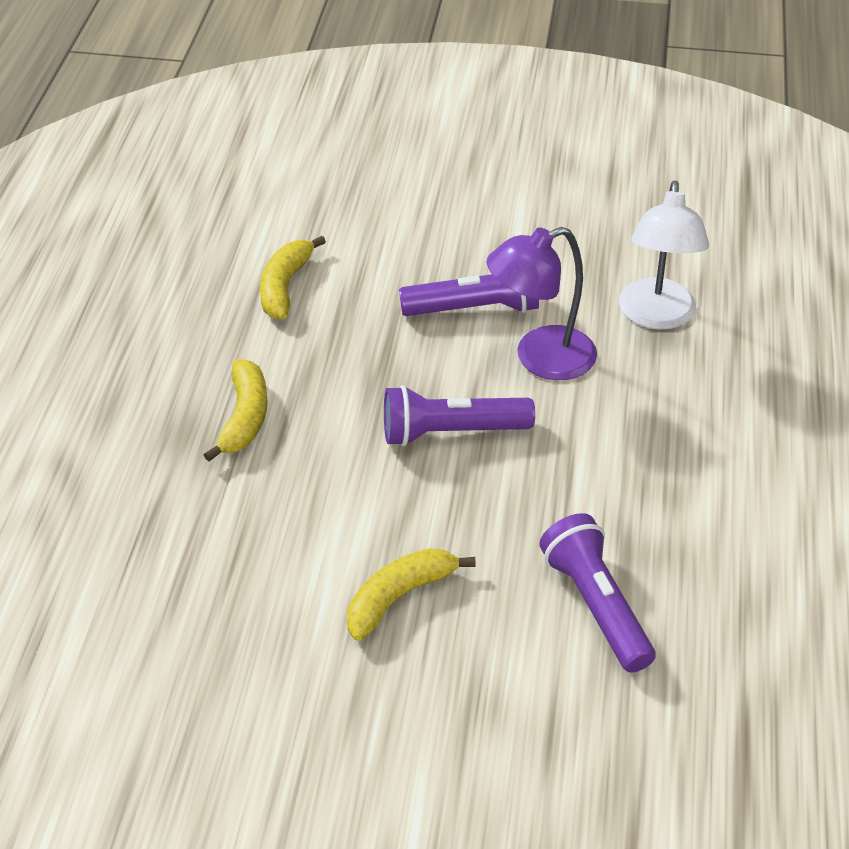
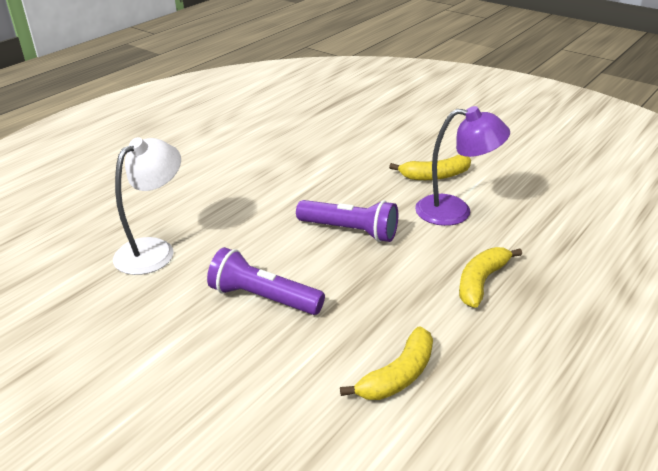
camera: 150 degrees left, 10 degrees down
(540, 358) = (255, 251): purple lamp -> purple lamp (455, 211)
(596, 605) = (343, 149): purple flashlight -> none

